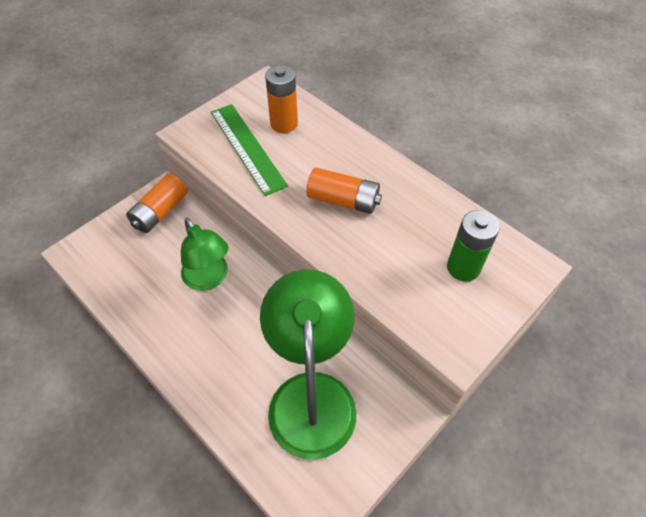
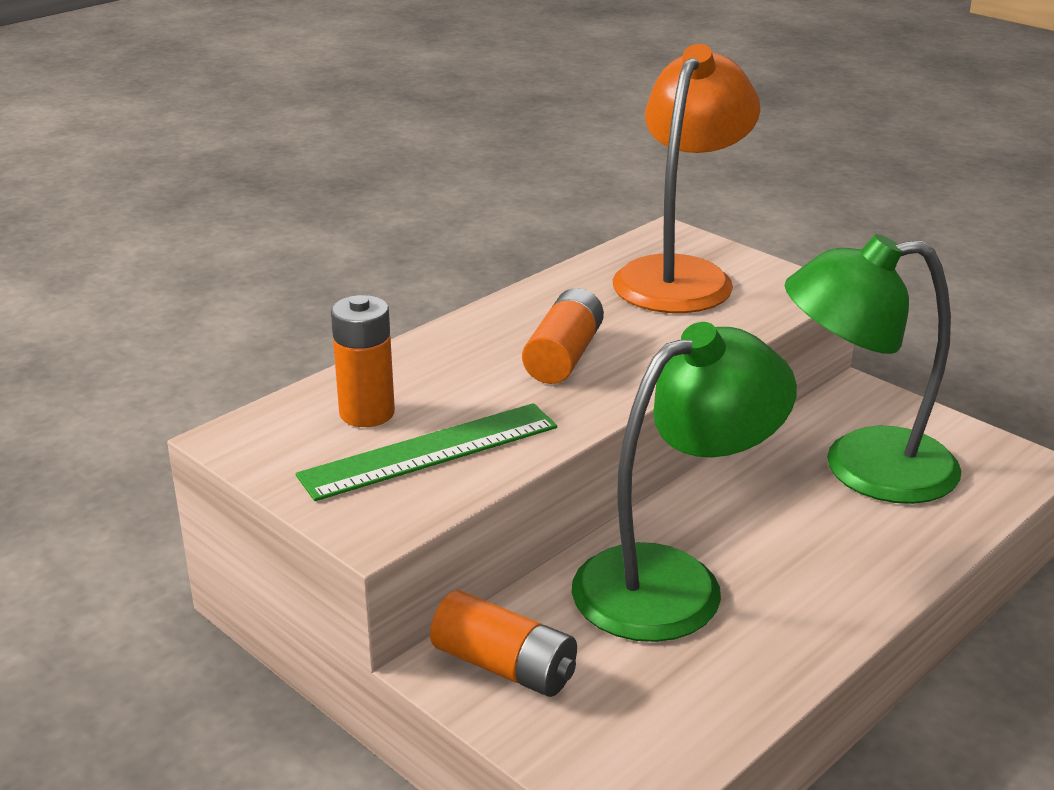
camera: 90 degrees left, 25 degrees down
(209, 279) = (673, 581): green lamp -> green lamp, size x1.61
(463, 267) = (680, 275): green battery -> orange lamp

